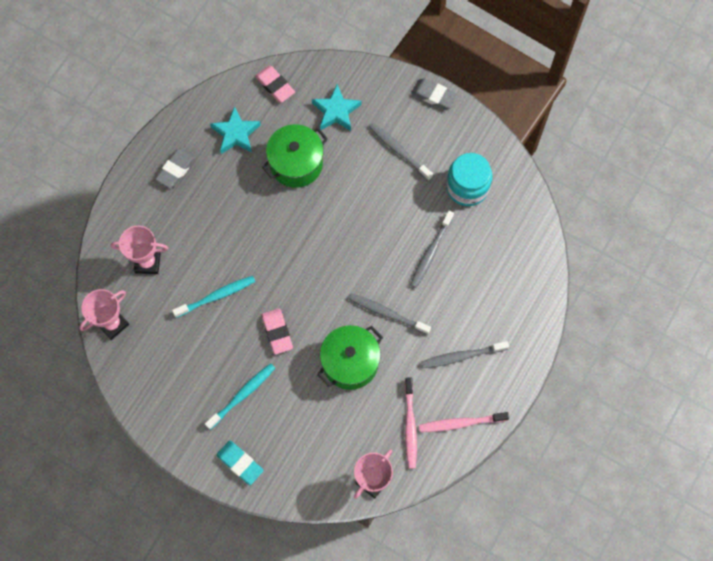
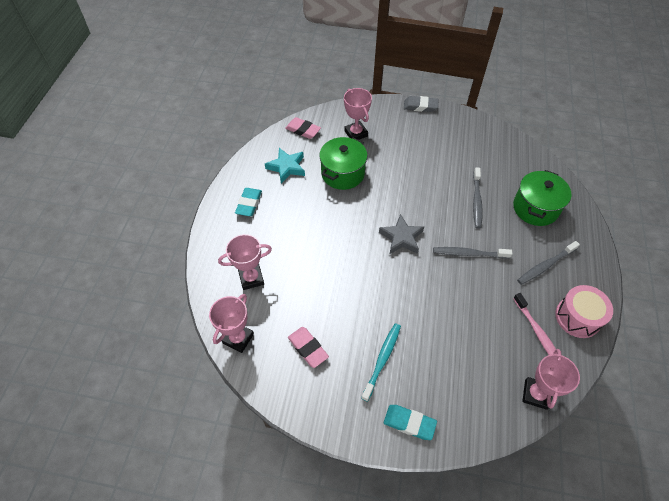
camera: 20 degrees left, 15 degrees down
(176, 169) = (249, 204): grey eraser -> turquoise eraser
(216, 296) = (322, 285): turquoise toothbrush -> none
(277, 332) = (387, 297): pink eraser -> pink eraser (308, 348)
(324, 269) = (401, 238): none -> grey star
(336, 111) = (356, 133): turquoise star -> pink trophy
(350, 362) = (460, 300): green pot -> green pot (535, 208)
(398, 150) = (414, 144): grey toothbrush -> none
(460, 423) = (577, 317): pink toothbrush -> pink drum
(467, 187) = (476, 152): turquoise jar -> none

